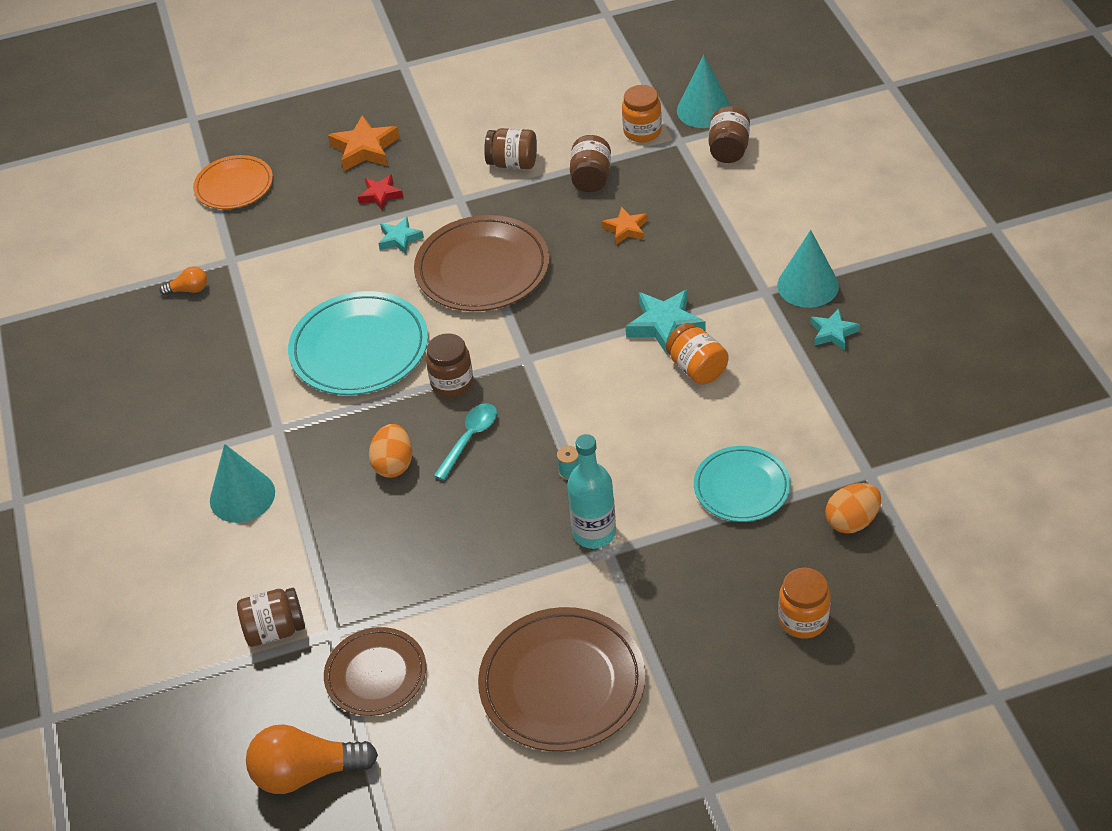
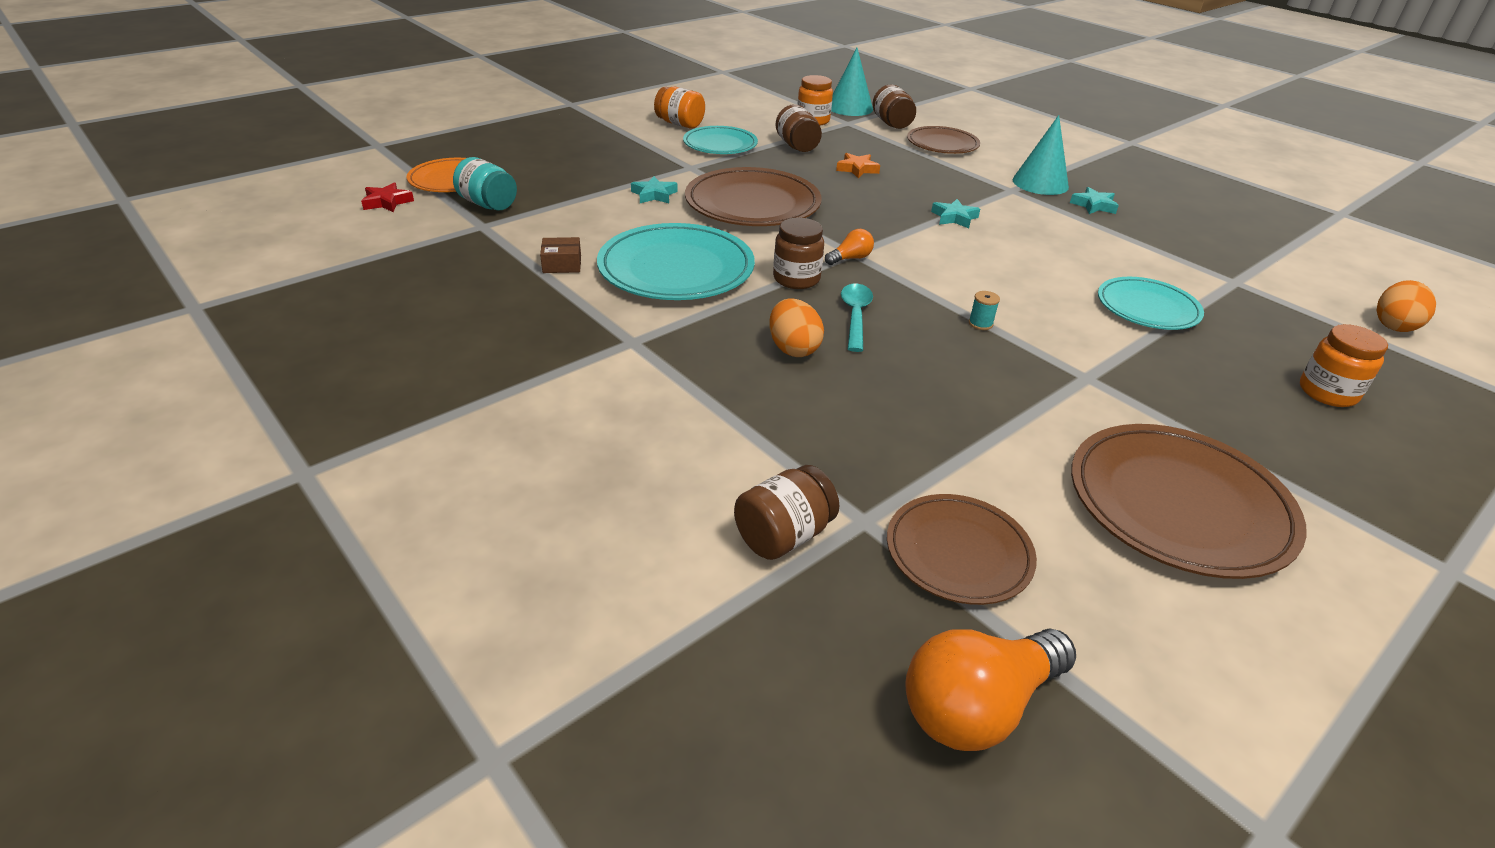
camera: 30 degrees left, 10 degrees down
(189, 290) = (446, 252): orange light bulb -> orange light bulb (850, 258)
(242, 496) = (633, 408): turquoise cone -> none
(249, 229) = (488, 204): none -> turquoise jar
(271, 324) = (562, 264): none -> brown box
(365, 149) = (573, 148): orange star -> none
(380, 195) = (611, 172): red star -> red star (387, 202)
(513, 163) = (720, 144): brown jar -> turquoise plate
(594, 533) = (1057, 365): turquoise bottle -> none
(665, 325) = (954, 218): turquoise star -> turquoise star, size x0.62
(697, 368) = (1012, 239): orange jar -> orange jar (680, 124)
(756, 197) = (942, 144): none -> brown plate
(852, 521) = (1267, 314): orange egg -> orange egg (1393, 325)

